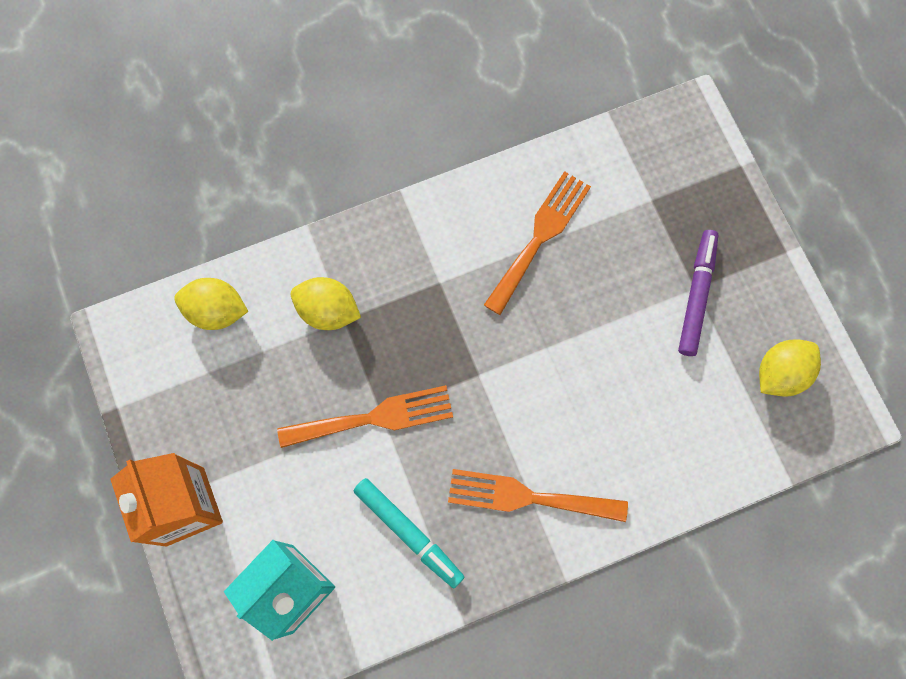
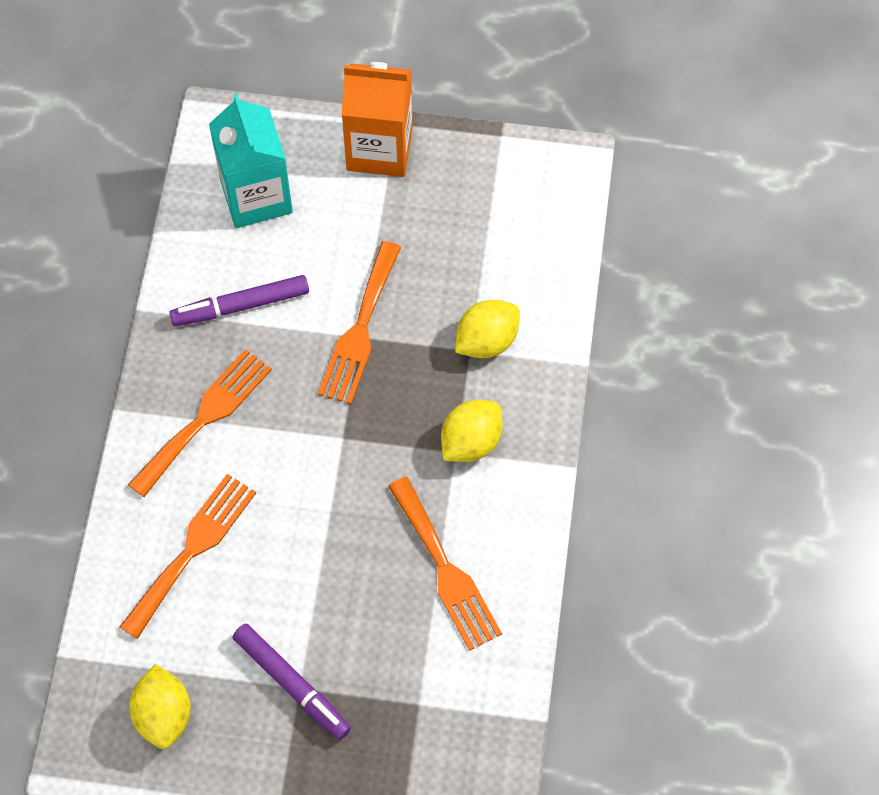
camera: 120 degrees right, 10 degrees down
(216, 311) = (544, 250): yellow lemon -> yellow lemon (471, 442)
(408, 533) = (240, 306): turquoise marker -> purple marker
(643, 435) = (192, 549): none -> orange fork

